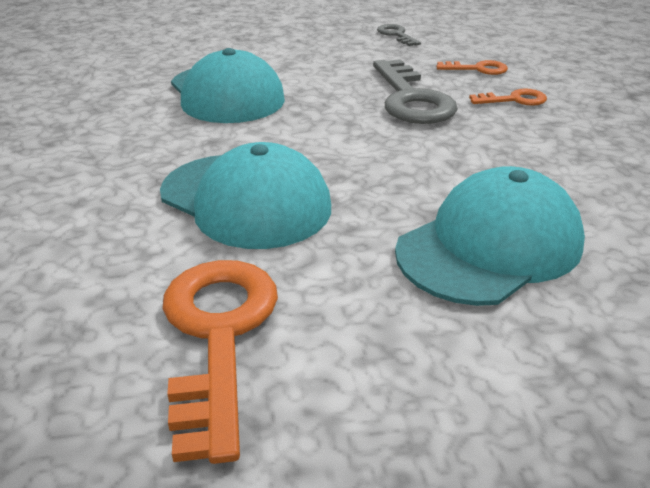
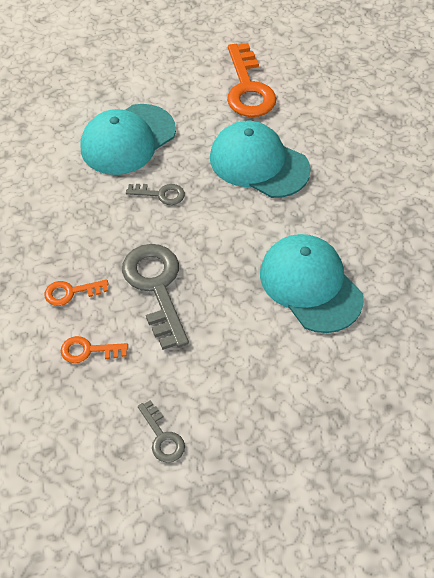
camera: 175 degrees right, 20 degrees up
(415, 172) = (160, 194): none -> grey key

